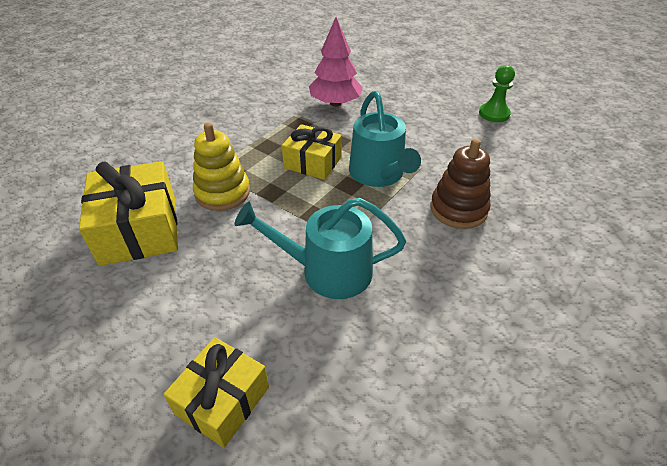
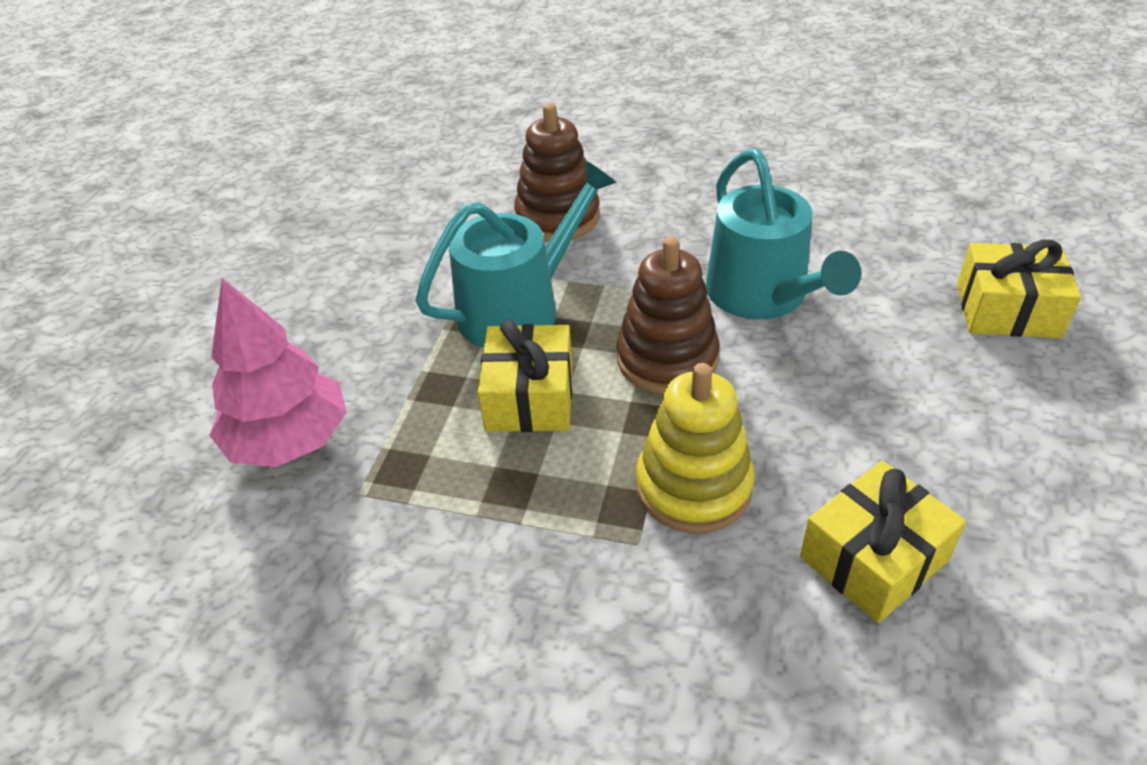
camera: 110 degrees left, 0 degrees up
(139, 229) = (873, 559): yellow gift -> yellow gift, size x0.65
(304, 212) = (667, 359): none -> brown stacking toy
(494, 114) = (273, 227): green pawn -> none

